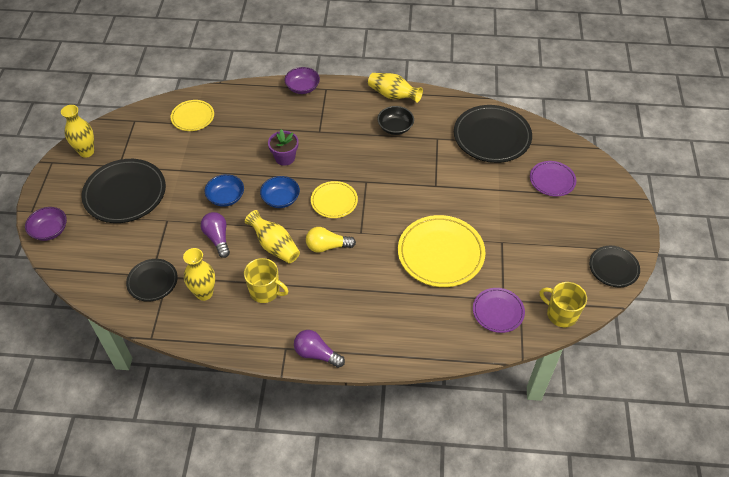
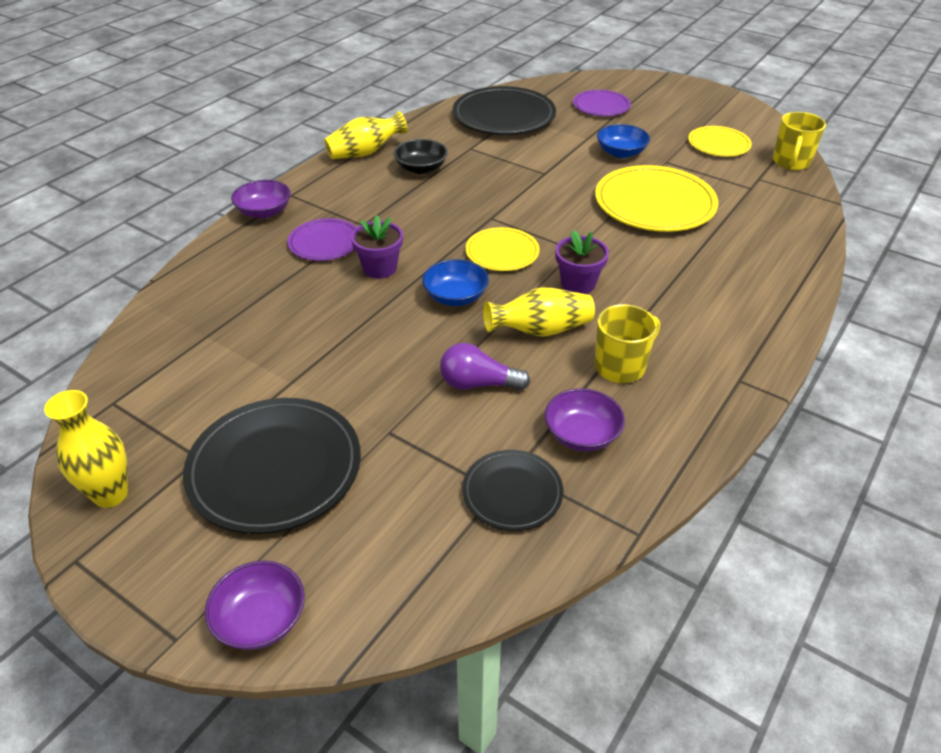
camera: 60 degrees left, 10 degrees down
(193, 117) = (191, 331): yellow plate -> yellow plate (718, 144)
(204, 293) = (582, 434): yellow vase -> purple bowl
(226, 197) = (401, 349): blue bowl -> blue bowl (621, 153)
(316, 354) = (764, 353): purple light bulb -> none
(327, 246) = (578, 284): yellow light bulb -> purple flower pot
(498, 311) = (766, 196): purple plate -> purple plate (325, 243)
(561, 314) = (791, 162): yellow mug -> yellow mug turned 45 degrees counterclockwise
(613, 268) = (746, 116): black plate -> none

